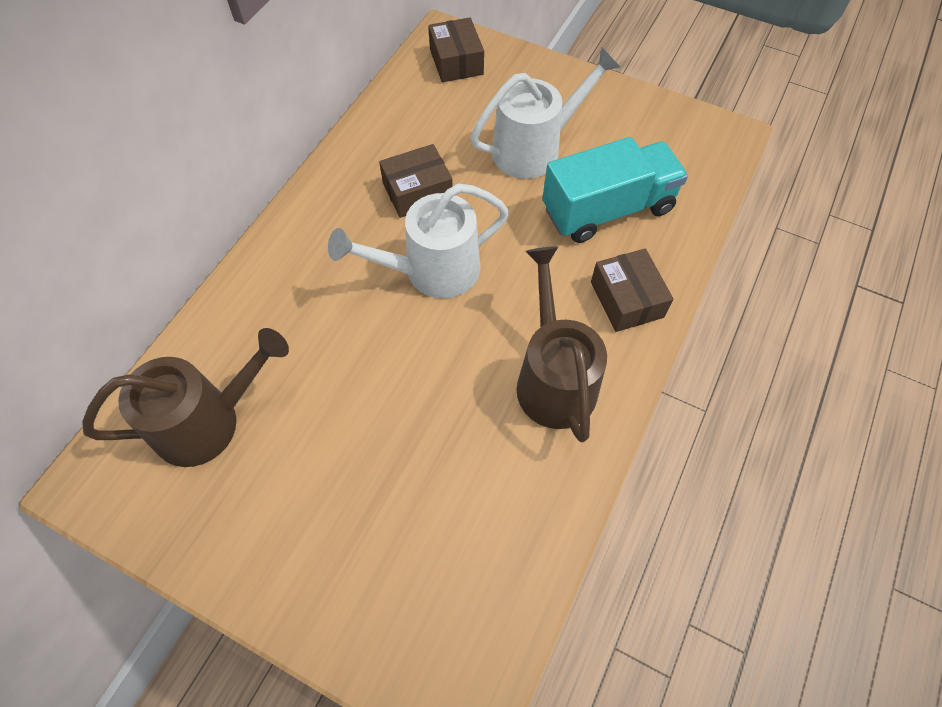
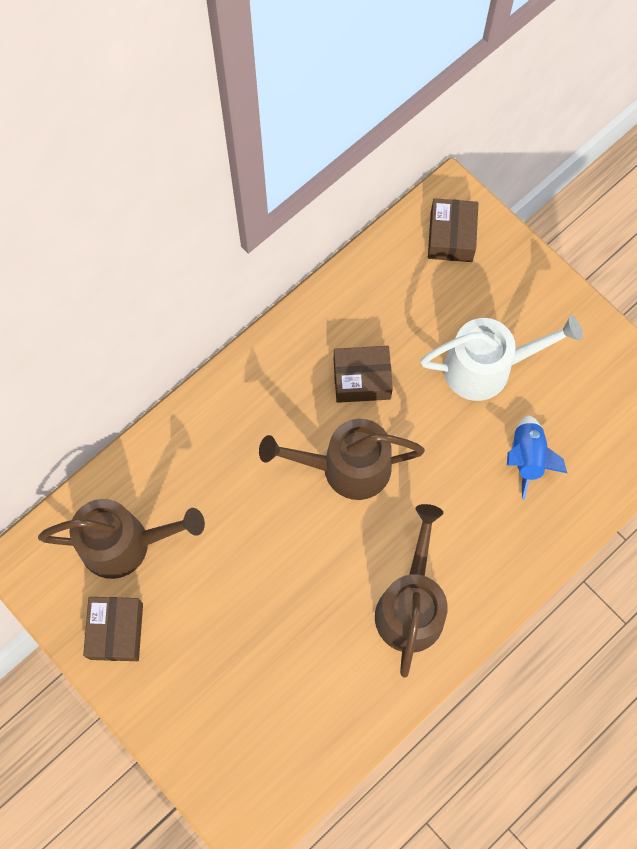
camera: 20 degrees right, 10 degrees up
(431, 271) = (345, 467): white watering can -> brown watering can
(607, 209) = (527, 458): turquoise truck -> blue rocket
(627, 299) = (504, 554): brown box -> brown box (116, 631)

